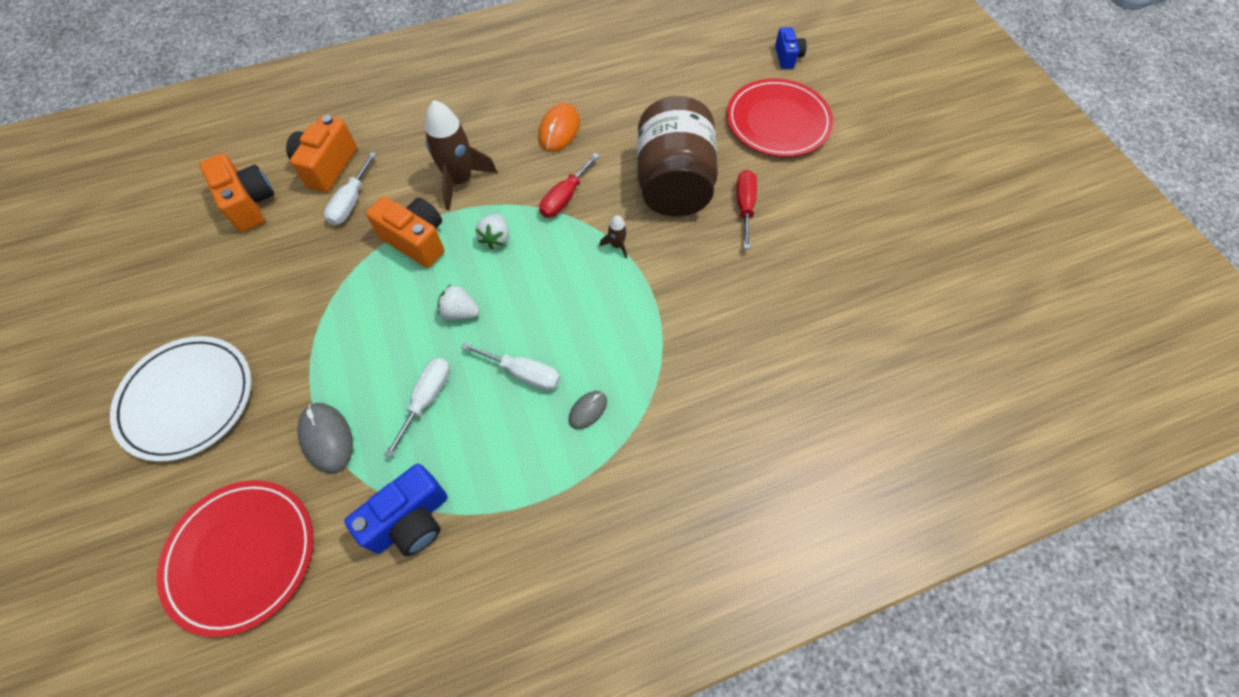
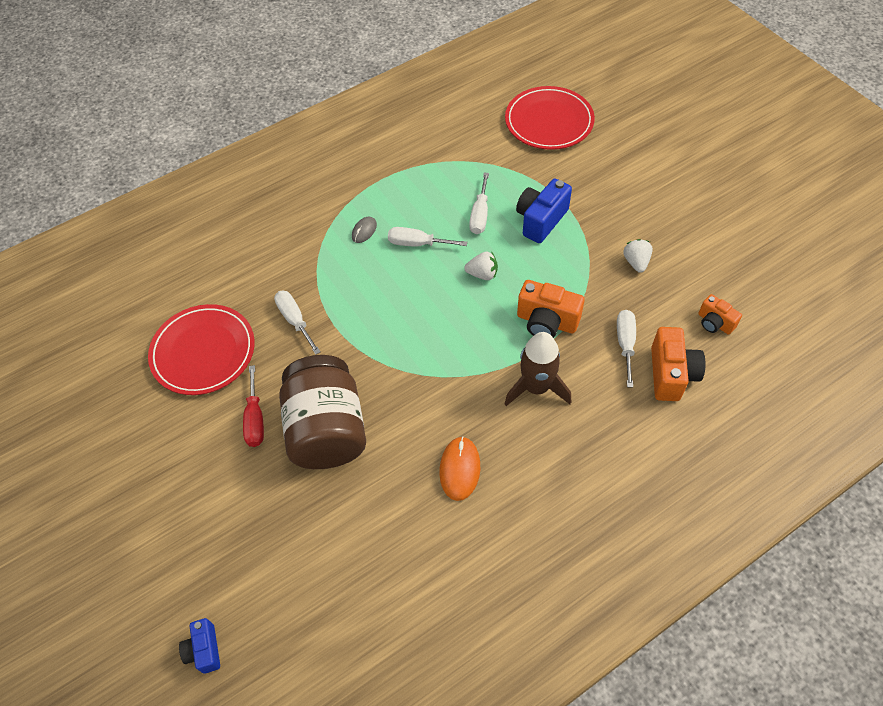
camera: 170 degrees right, 5 degrees down
(187, 399) = (644, 182): white plate -> none
(249, 204) = (714, 323): orange camera -> orange camera, size x0.61
(326, 438) = (535, 181): grey mouse -> none
(411, 520) = (458, 154): blue camera -> blue camera (541, 220)
(496, 238) = (478, 338): white strawberry -> white strawberry (636, 262)
(564, 198) = (430, 391): red screwdriver -> none
(617, 245) = (369, 355): brown rocket -> none
(694, 302) = (295, 320): none -> white screwdriver
(778, 122) = (220, 535): red plate -> red plate (203, 352)

